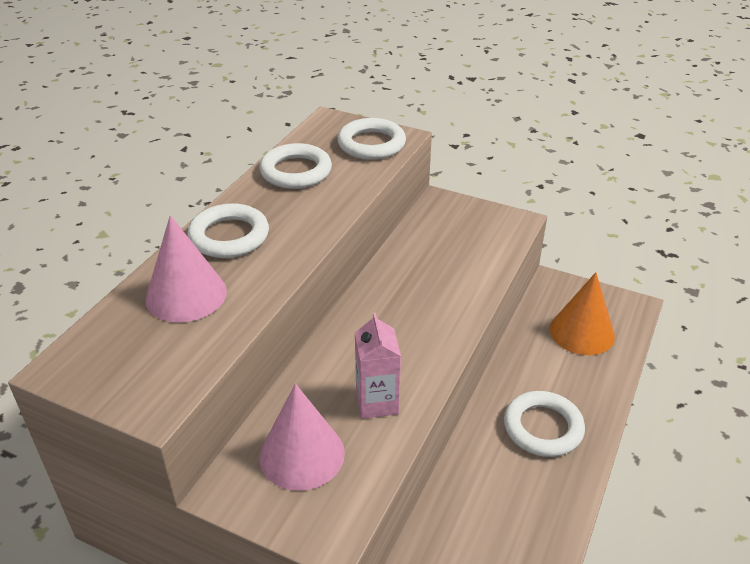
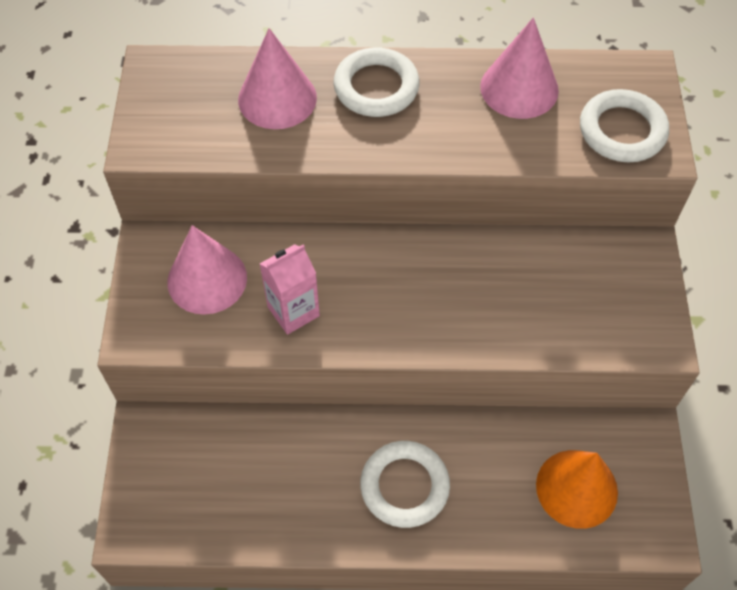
camera: 65 degrees right, 20 degrees up
(296, 171) = (519, 88): white ring -> pink cone

